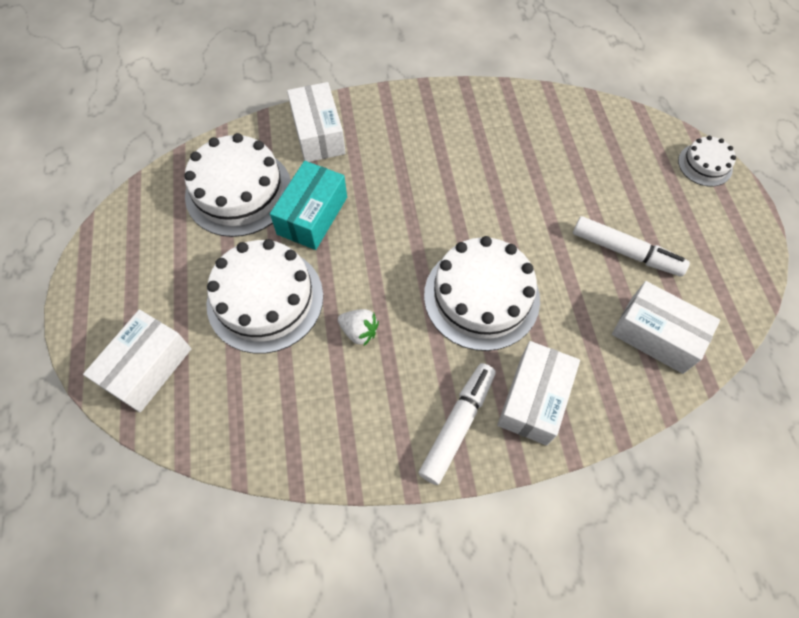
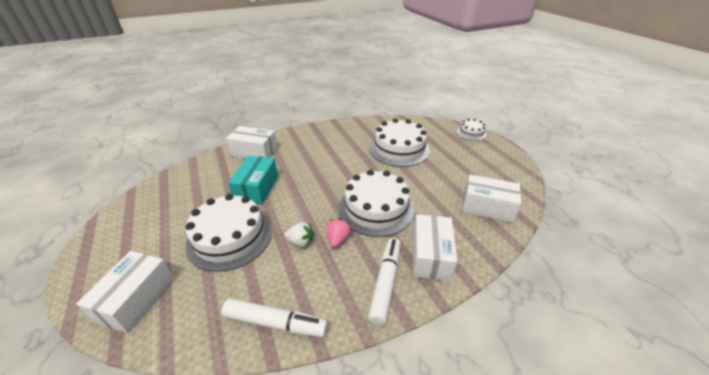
camera: 15 degrees left, 25 degrees down
(238, 191) = (205, 185): white cake -> white cake (399, 149)
(318, 134) = (254, 152): white box -> white box turned 45 degrees counterclockwise
(411, 340) = (338, 239): none -> pink strawberry
(625, 252) = (450, 173): white marker -> white marker (275, 323)

